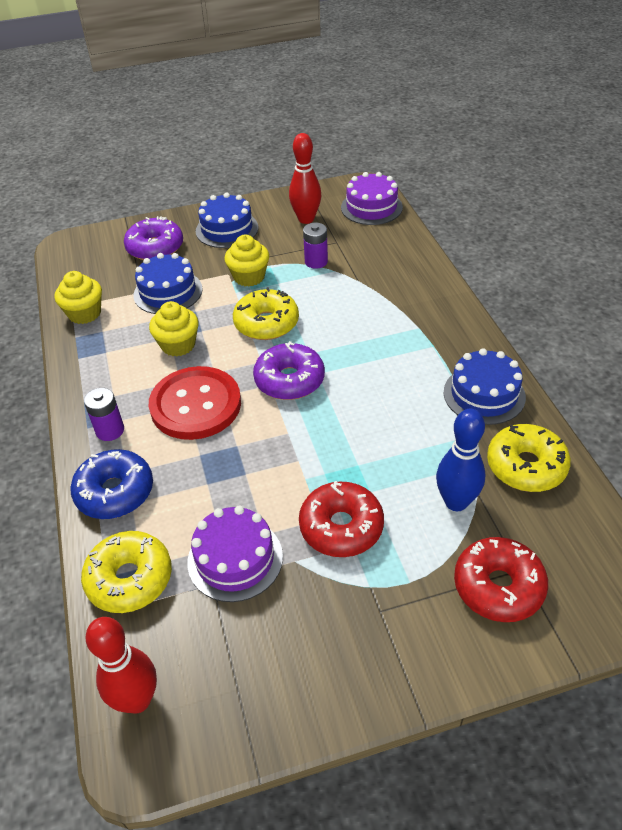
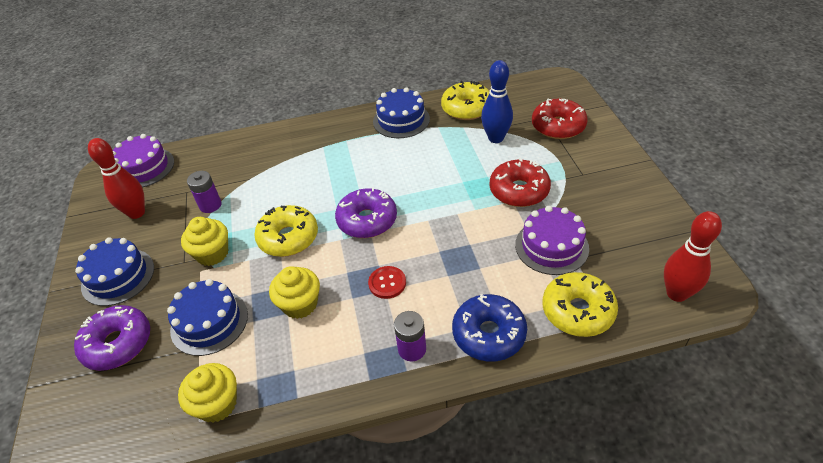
camera: 85 degrees left, 0 degrees up
(195, 405) = (387, 283): red button -> red button, size x0.45

